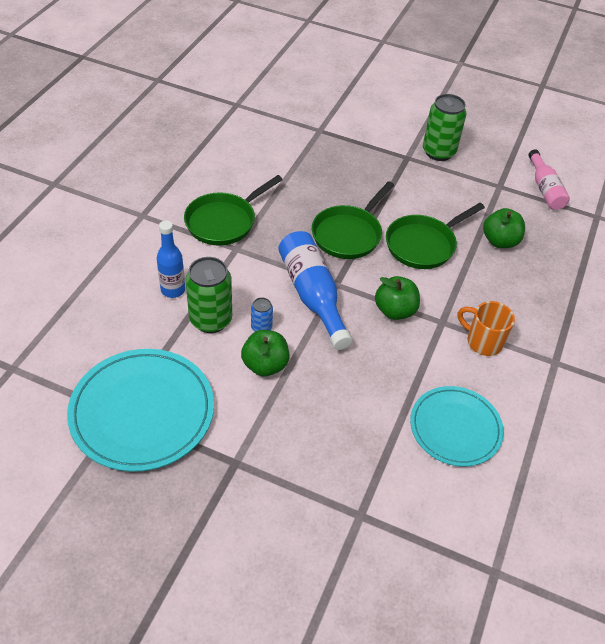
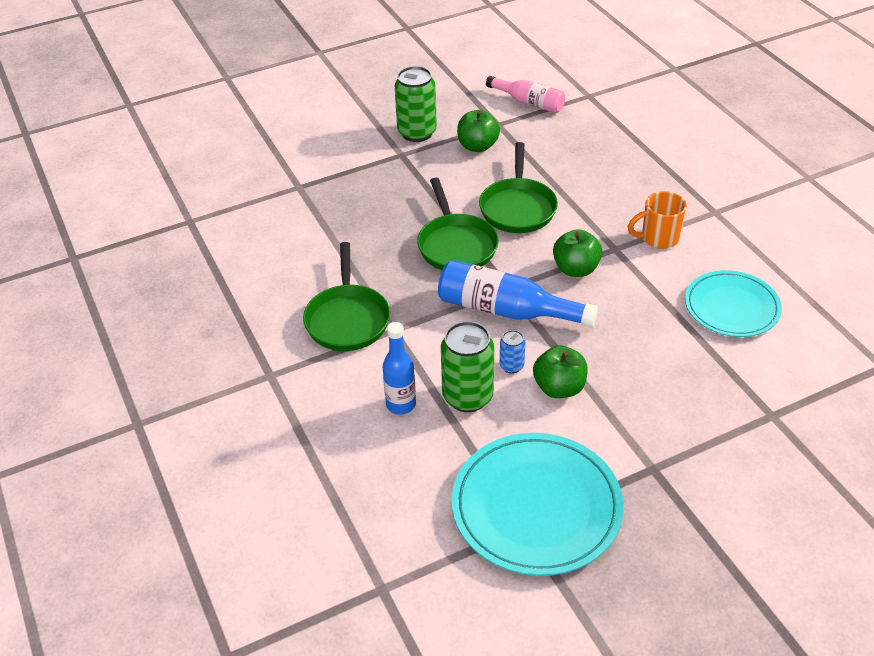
camera: 45 degrees left, 5 degrees down
(500, 241) = (560, 162): green apple -> green apple (477, 146)

